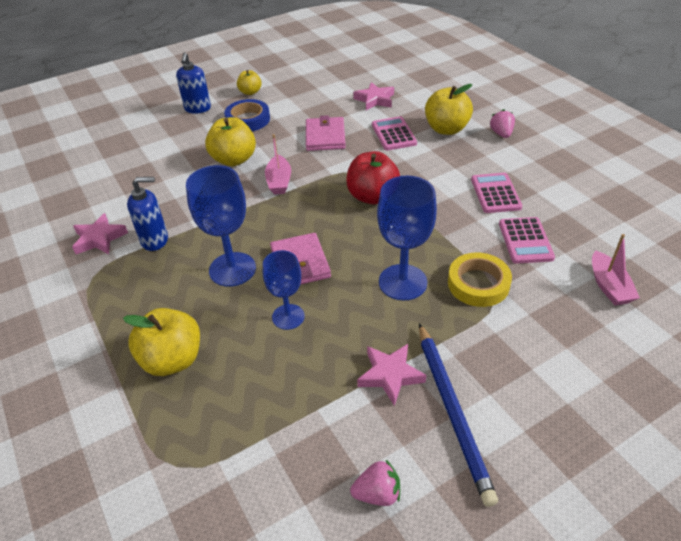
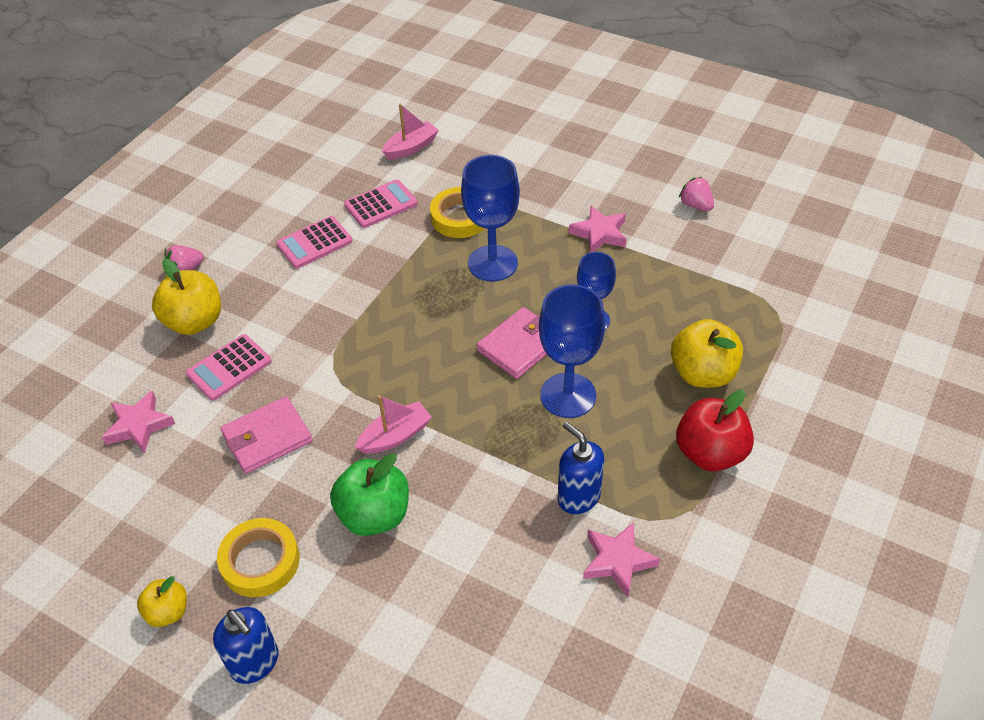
camera: 120 degrees left, 5 degrees up
(197, 109) = (255, 663): blue soap dispenser -> blue soap dispenser turned 75 degrees clockwise
(234, 159) = (374, 515): yellow apple -> green apple
(248, 120) = (260, 561): blue tape -> yellow tape
(372, 196) = (375, 335): red apple -> red apple (710, 453)
(452, 411) = (603, 193): blue pencil -> none

